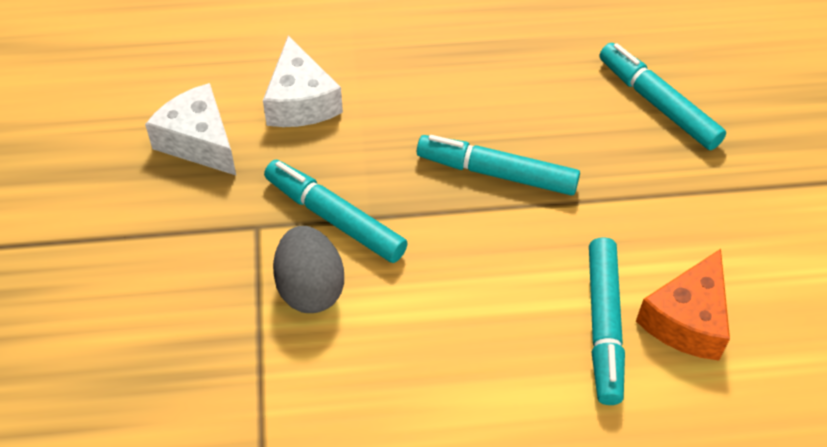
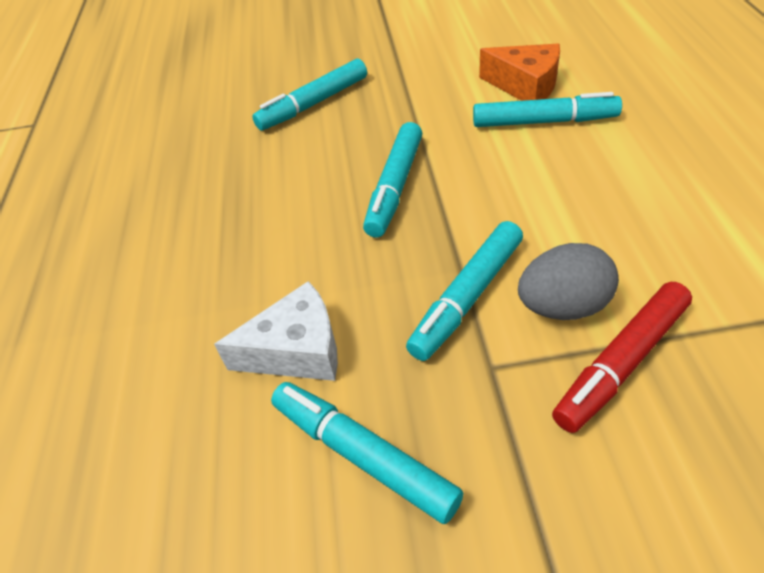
camera: 85 degrees left, 5 degrees down
(199, 141) = (363, 455): white cheese -> turquoise marker
(240, 318) = (621, 363): none -> red marker

